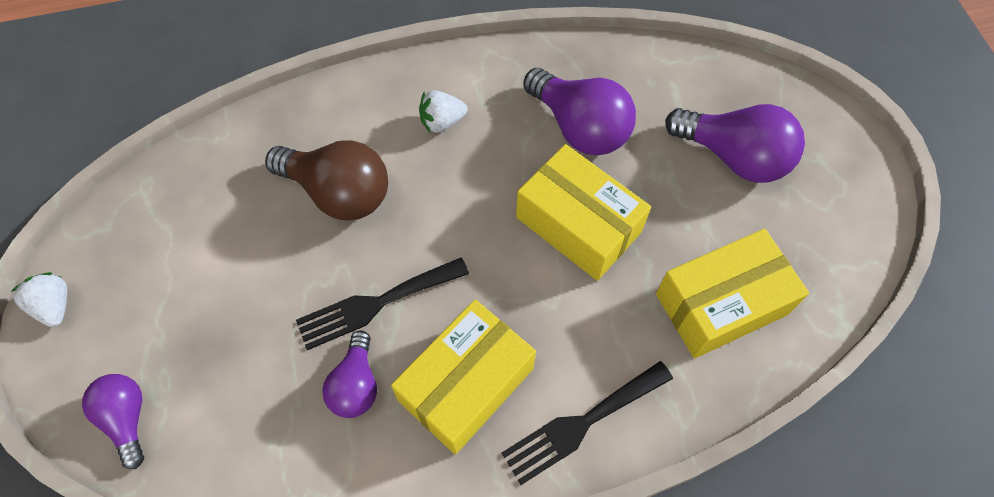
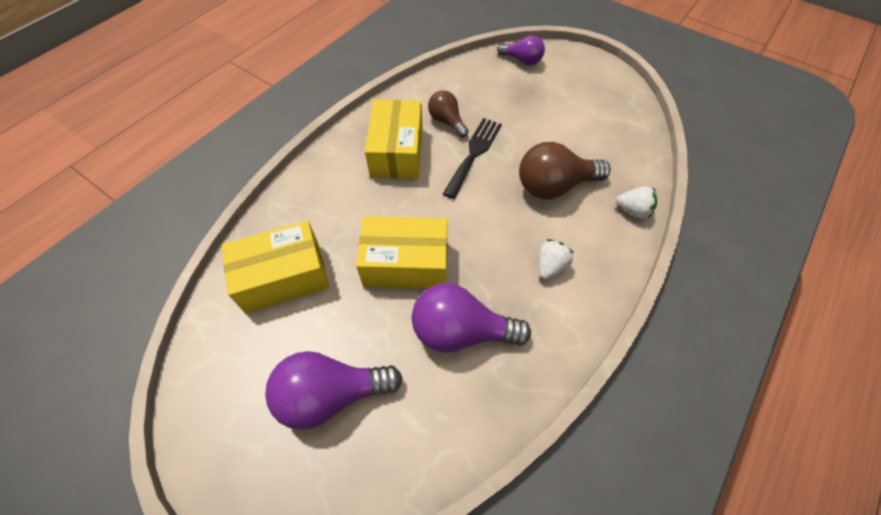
camera: 140 degrees right, 5 degrees down
(54, 306) = (603, 69): white strawberry -> white strawberry (633, 210)
(356, 385) = (447, 122): purple light bulb -> brown light bulb
(581, 424) = (327, 171): black fork -> none
(721, 304) = (283, 277): yellow box -> yellow box turned 45 degrees clockwise

